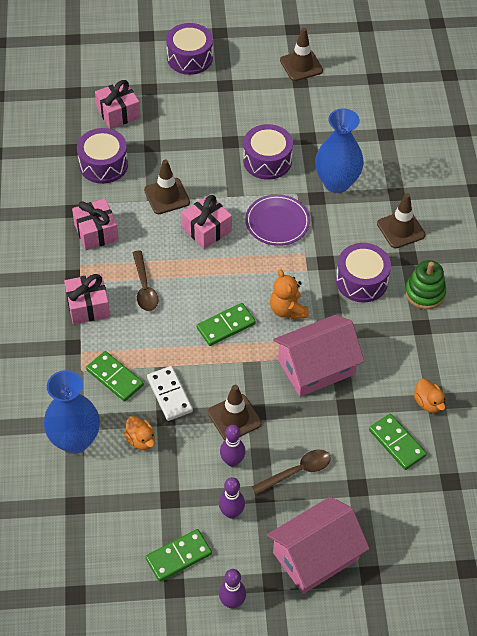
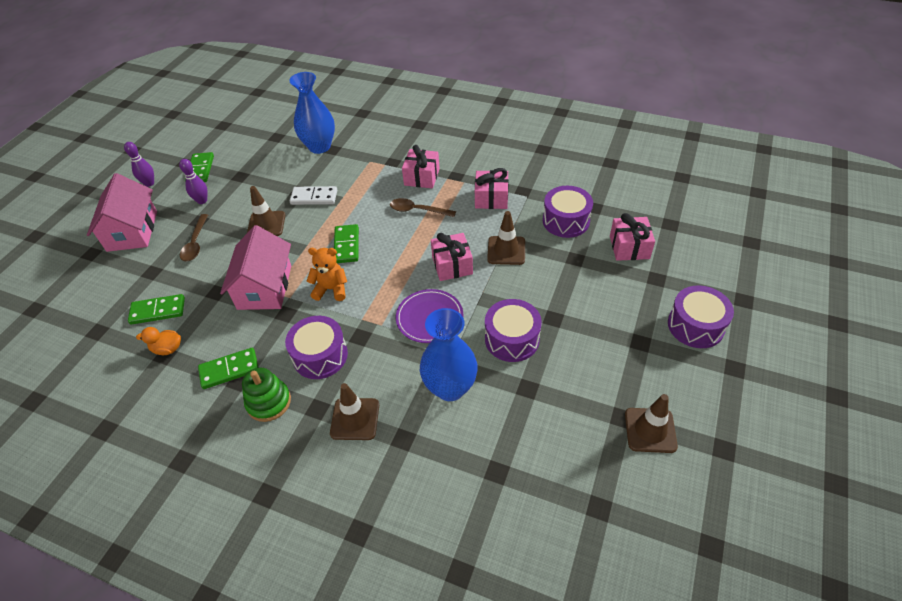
camera: 120 degrees right, 5 degrees down
(114, 378) = (350, 175): green domino -> green domino (229, 370)
(141, 440) = (292, 175): orange duck -> none
(232, 461) = (236, 213): purple bowling pin -> none

